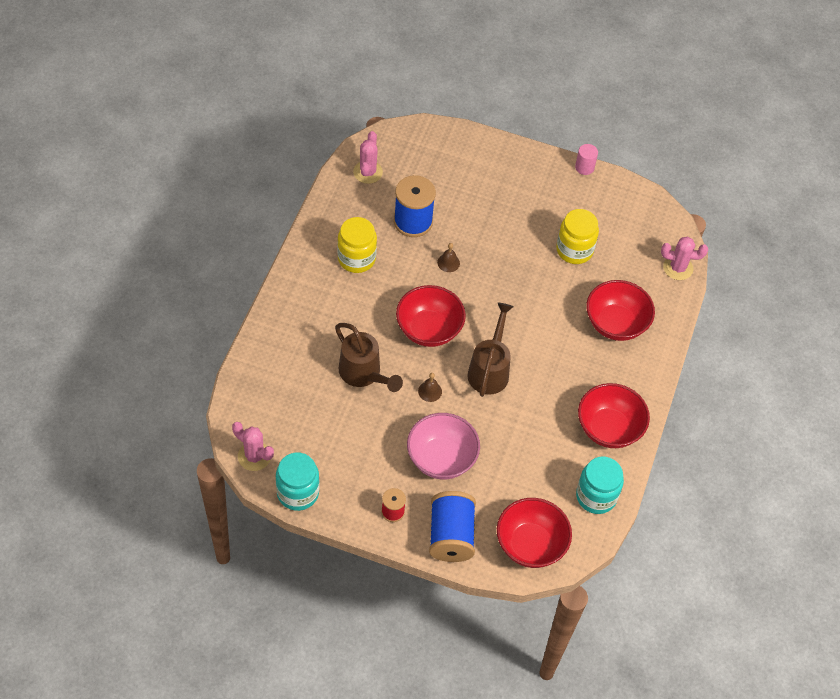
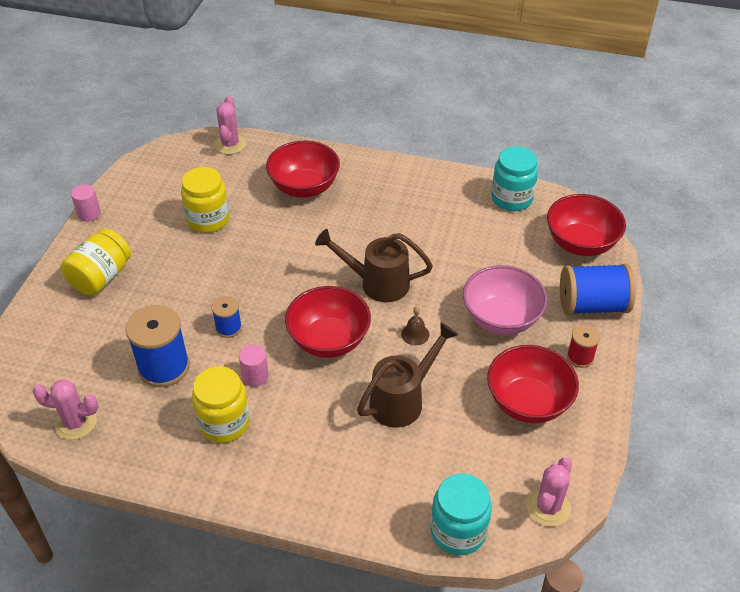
camera: 90 degrees left, 10 degrees down
(298, 493) = (585, 452): turquoise jar -> turquoise jar (458, 531)
(398, 279) = (255, 376): none -> pink cylinder
(448, 262) = (228, 328): brown bell -> blue spool
(509, 179) = (101, 277): none -> yellow jar
(609, 428) = (432, 191): red bowl -> red bowl (528, 402)

